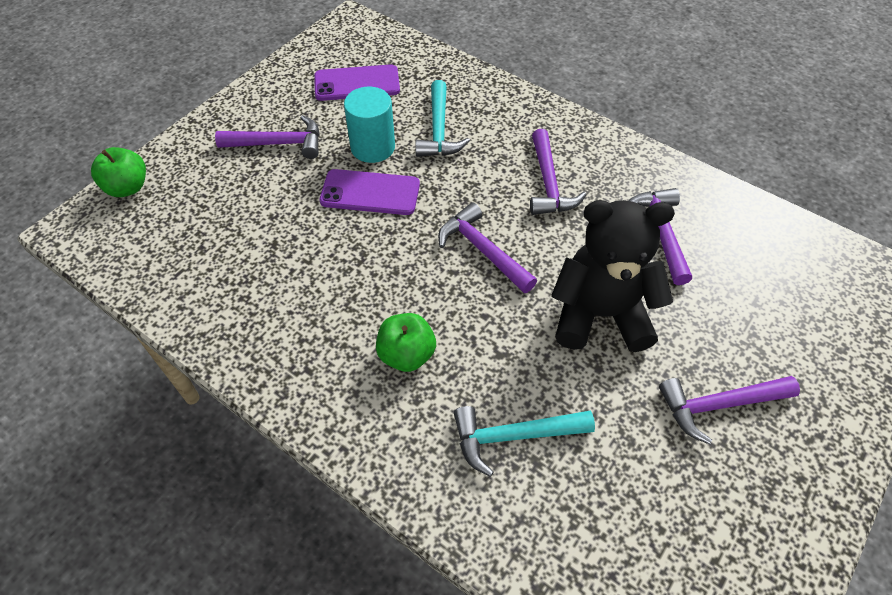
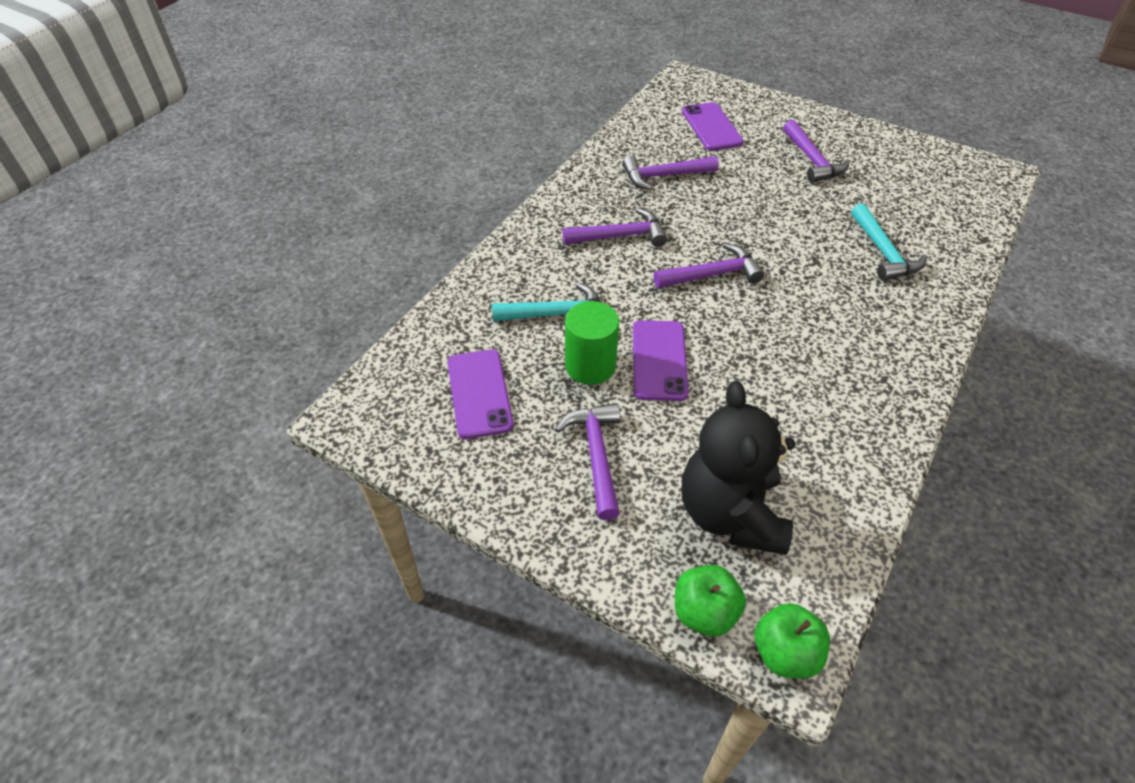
camera: 95 degrees left, 5 degrees down
(373, 147) = (590, 365): turquoise cylinder -> green cylinder
(406, 354) = (840, 315): green apple -> green apple (785, 653)
(483, 250) = (712, 274): purple hammer -> purple hammer turned 150 degrees counterclockwise
(600, 314) = (757, 209): black teddy bear -> black teddy bear (730, 513)
(782, 298) = (711, 127): none -> purple phone

